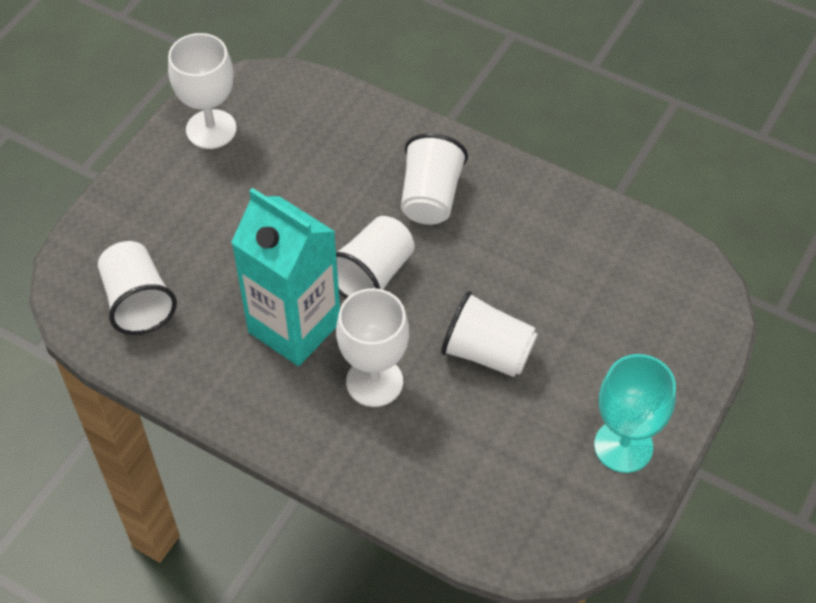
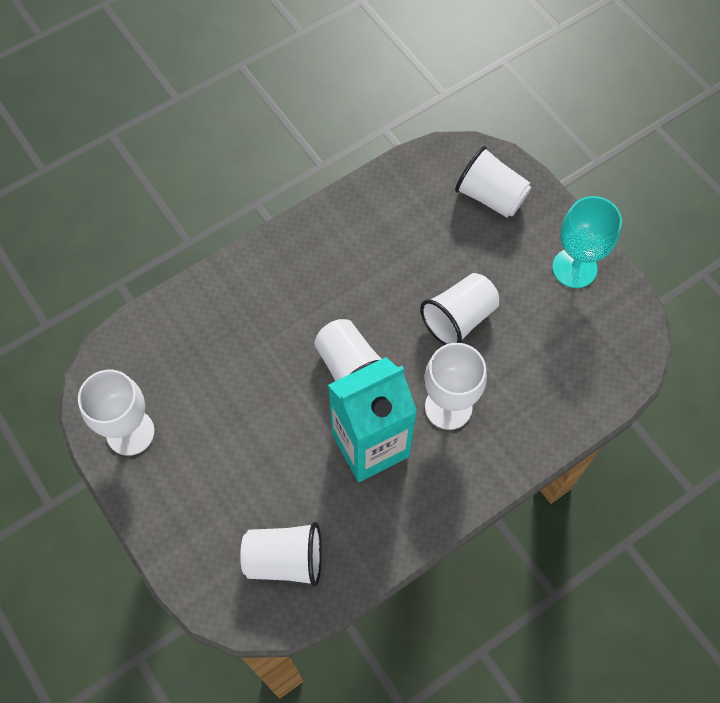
camera: 65 degrees left, 10 degrees up
(430, 197) = (296, 294): white cup -> white cup (490, 196)

